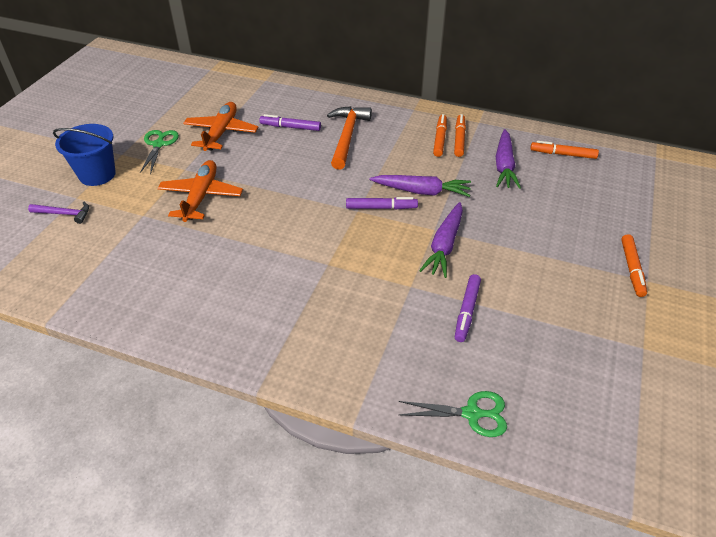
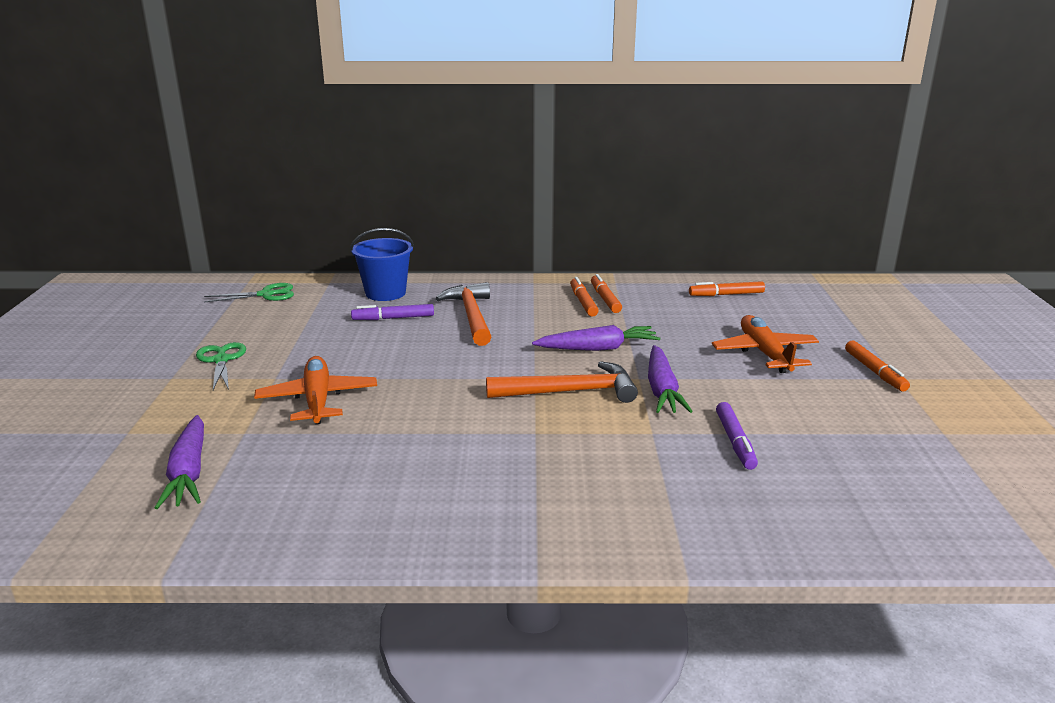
camera: 20 degrees left, 20 degrees down
(64, 214) = (119, 453): purple hammer -> none
(97, 174) = (146, 404): blue bucket -> blue bucket (385, 293)
(221, 132) = (303, 336): orange plane -> orange plane (764, 353)
(375, 231) = (570, 392): none -> orange hammer
(381, 208) = (561, 370): purple marker -> none
(471, 414) = (818, 533): green scissors -> green scissors (266, 295)
(504, 166) = (672, 313): purple carrot -> purple carrot (189, 472)

